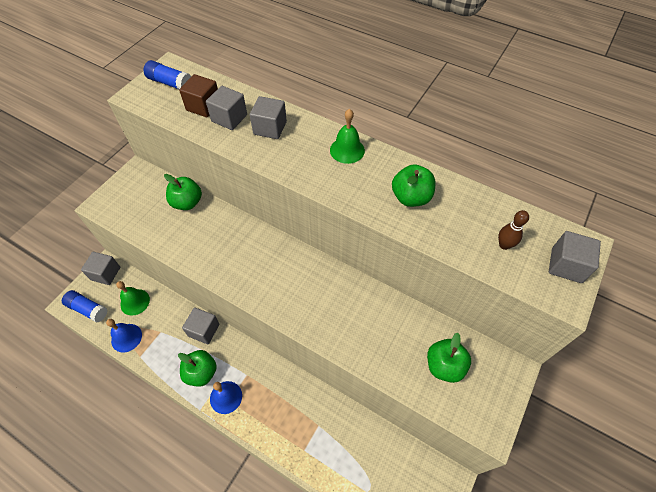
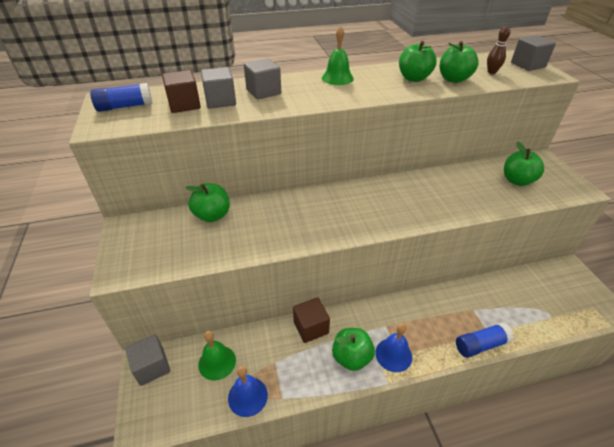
camera: 45 degrees left, 15 degrees down
(88, 309) = (171, 412): blue glue stick -> blue glue stick (480, 345)
(204, 330) = (311, 327): grey cube -> brown cube
(446, 226) = (454, 79): none -> green apple

